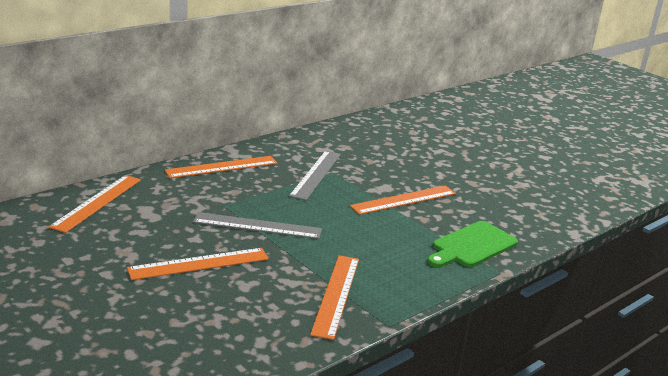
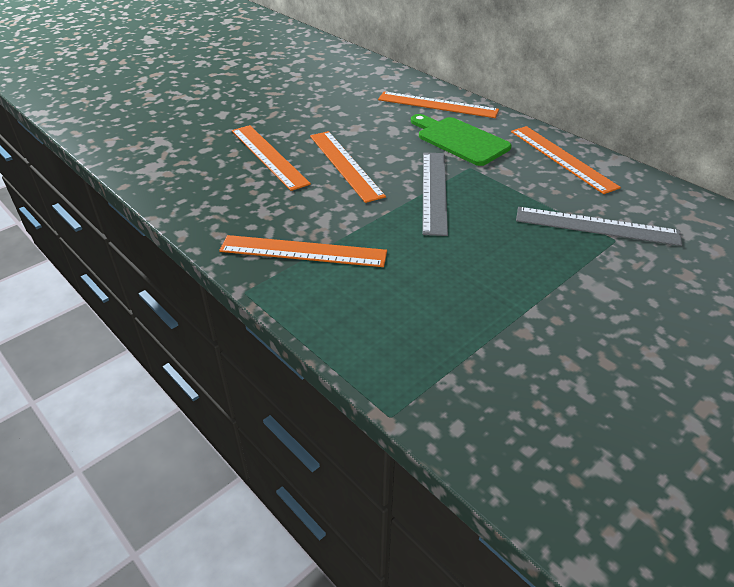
camera: 90 degrees right, 15 degrees up
(404, 200) = (574, 311): orange ruler -> orange ruler (268, 156)
(472, 246) = (462, 386): green cutting board -> green cutting board (459, 140)

